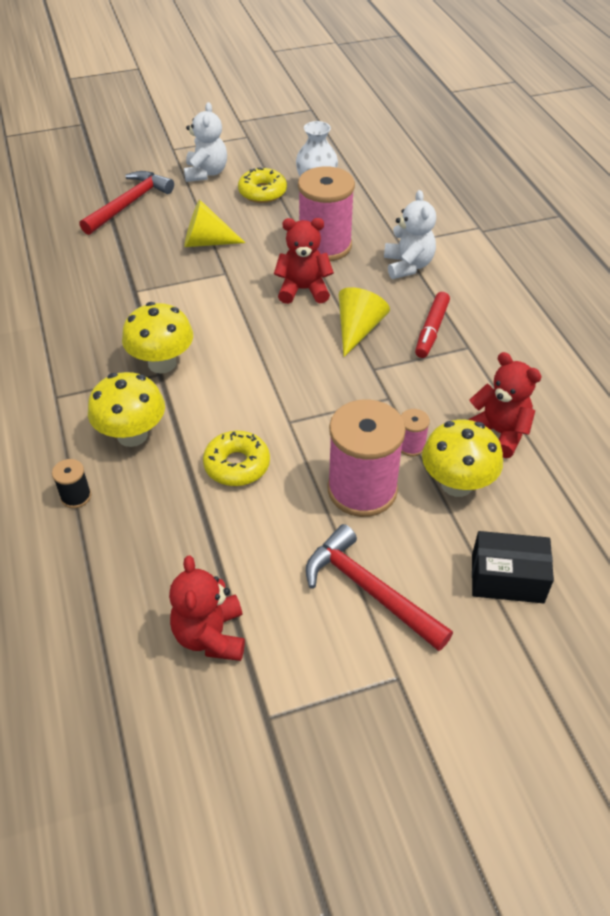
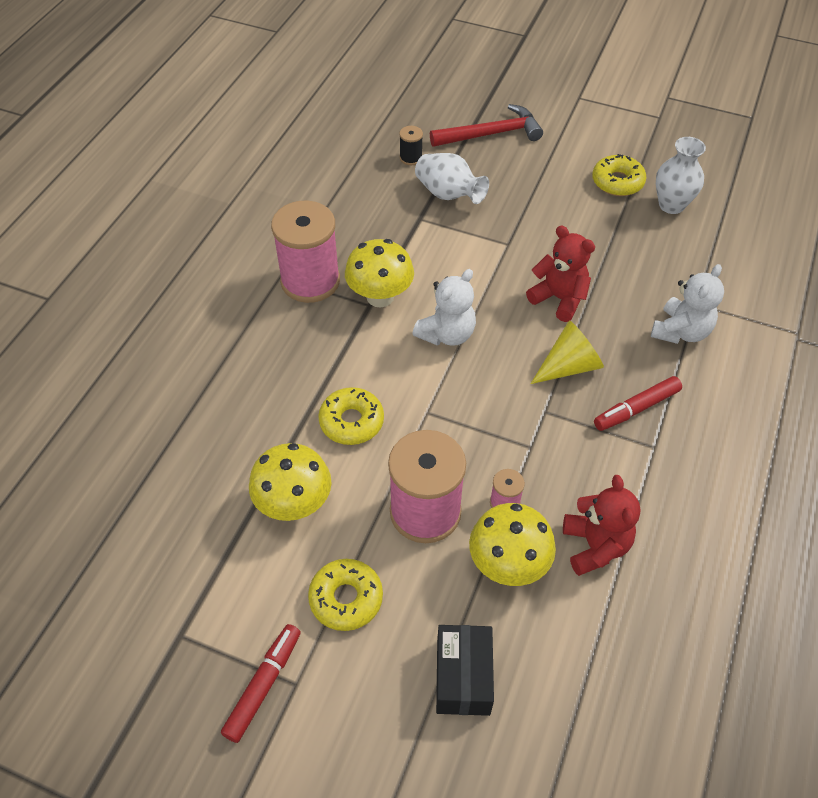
camera: 40 degrees right, 5 degrees up
(76, 496) = (219, 368): black spool -> black spool (411, 158)
(132, 435) = (302, 344): yellow mushroom -> yellow mushroom (294, 504)
(140, 262) = (448, 194): none -> white vase
(206, 173) = (585, 136): white teddy bear -> white teddy bear (447, 334)
(206, 242) = (520, 205): yellow cone -> none
(210, 635) = (204, 543): red teddy bear -> none
(325, 246) = (621, 267): pink spool -> pink spool (310, 281)
(369, 590) = (346, 598): red hammer -> yellow donut
(374, 698) = (263, 685): none -> red marker
(507, 578) = (463, 677): black box -> black box turned 45 degrees clockwise

